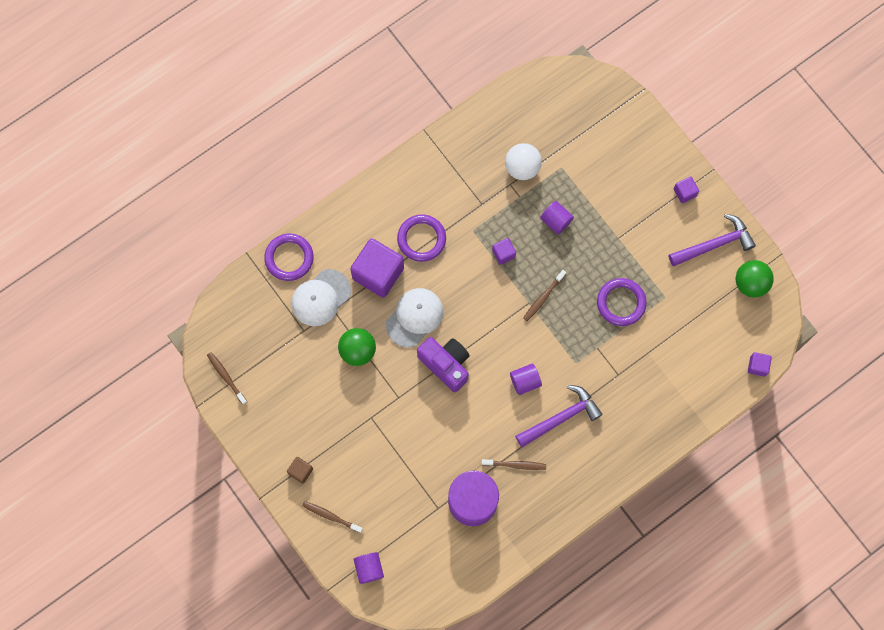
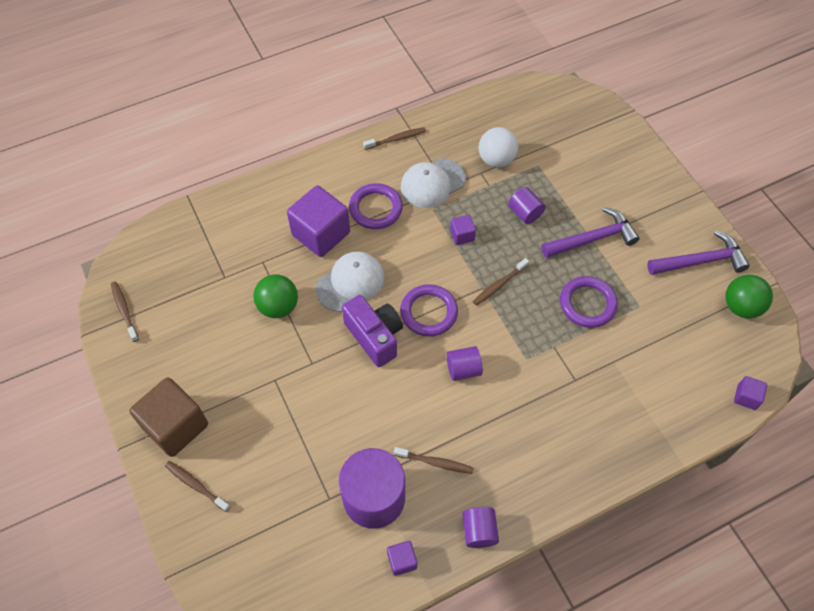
camera: 10 degrees right, 15 degrees down
(289, 258) = (230, 205): purple ring -> purple ring (429, 312)
(300, 471) = (176, 426): brown cube -> brown cube, size x2.15
(321, 298) = (252, 248): white cap -> white cap (432, 183)
(369, 569) = (225, 559): purple cylinder -> purple cylinder (479, 531)
(425, 160) = (396, 139): none -> brown toothbrush
(561, 417) = (500, 416): purple hammer -> purple hammer (593, 239)
(685, 192) = (670, 207): purple cube -> purple cube (402, 561)

